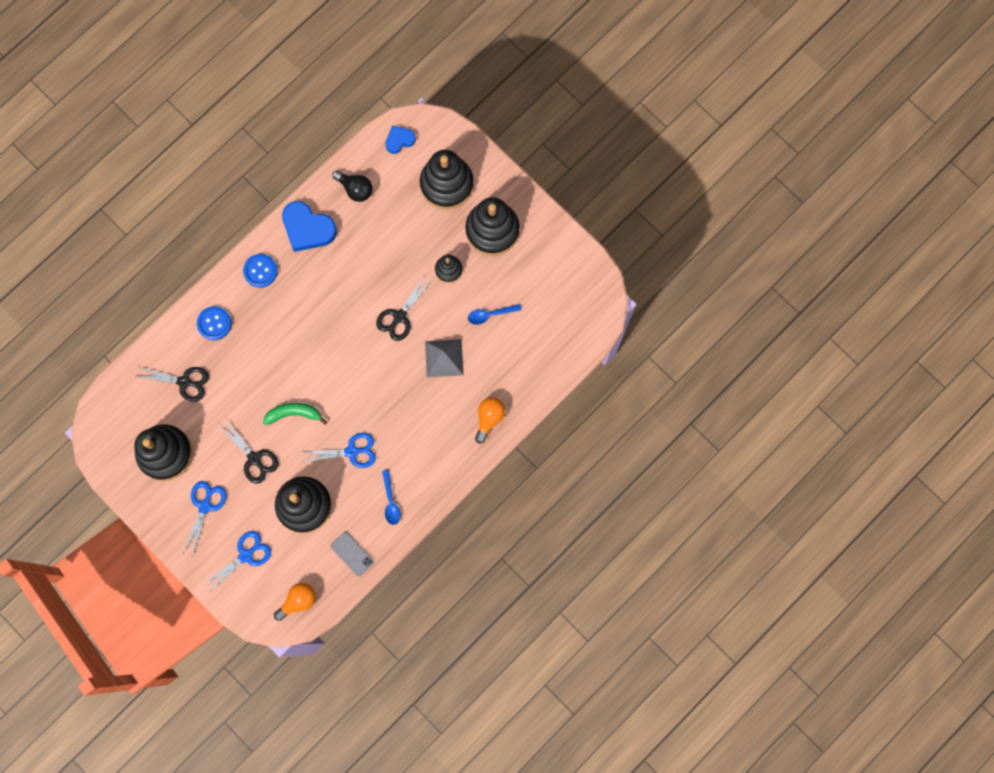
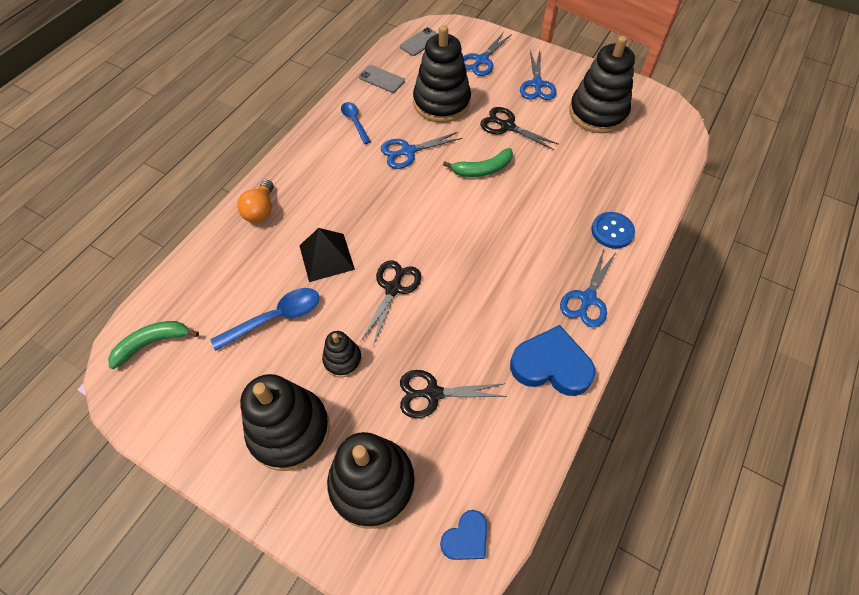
camera: 165 degrees right, 20 degrees down
(184, 382) = (613, 171): black scissors -> black scissors (433, 393)
(260, 271) = (587, 299): blue button -> blue scissors
(298, 601) = (420, 42): orange light bulb -> grey phone
(355, 189) = (507, 438): black light bulb -> none
(444, 358) = (326, 257): grey pyramid -> black pyramid
(490, 314) = (275, 318): blue spoon -> blue spoon, size x1.54
(579, 317) = (152, 343): none -> green banana

